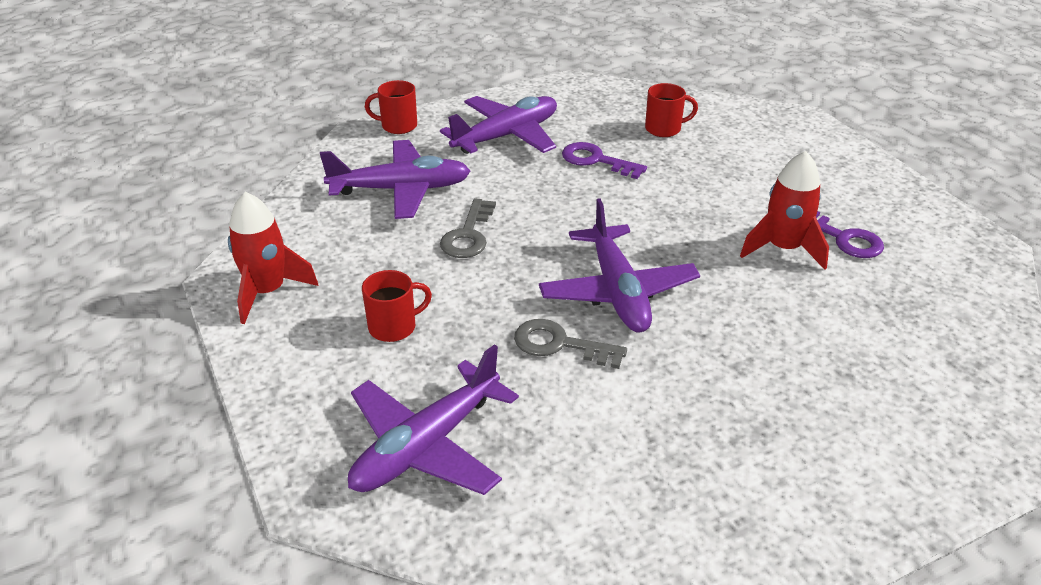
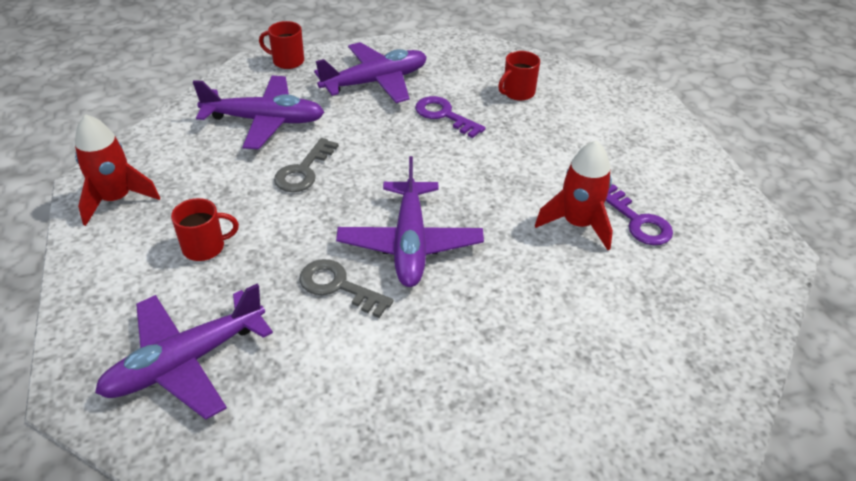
camera: 10 degrees right, 5 degrees up
(664, 129) = (517, 93): red mug -> red mug turned 135 degrees clockwise

